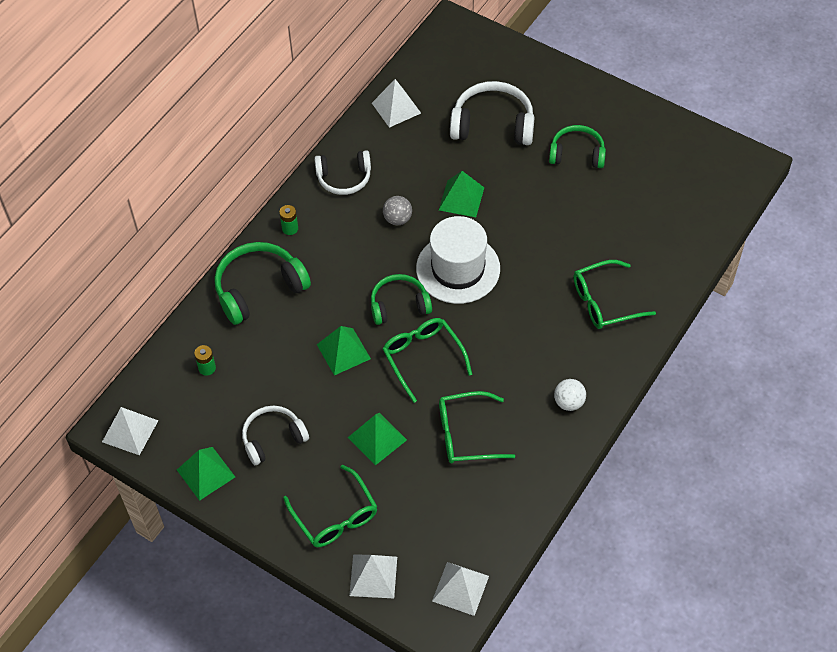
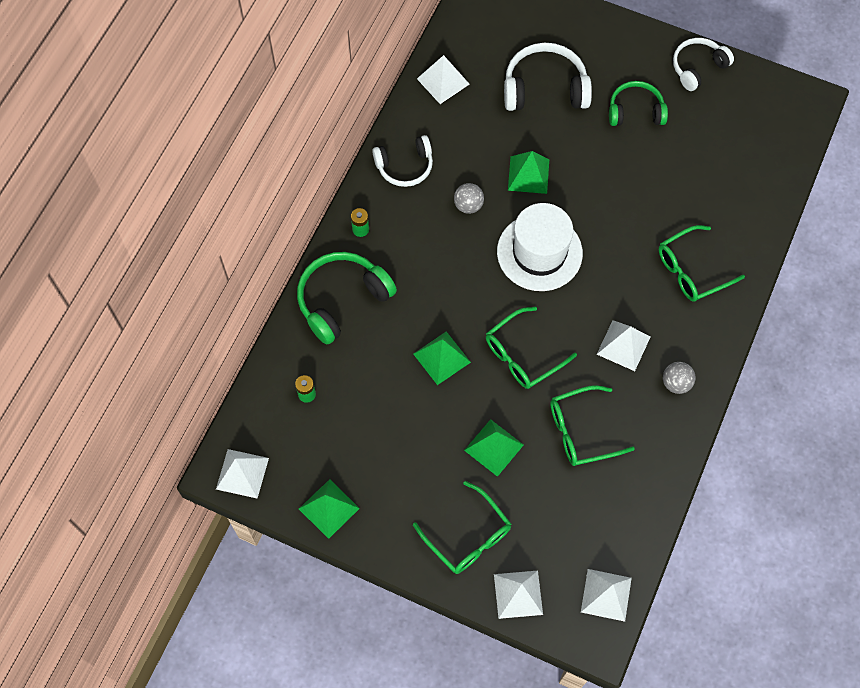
camera: 10 degrees left, 10 degrees up
(273, 438) = (389, 462): white headphones -> white headphones (698, 67)
(399, 305) = (488, 300): green headphones -> none
(423, 358) = (523, 354): green glasses -> green glasses turned 90 degrees counterclockwise
(523, 362) = (623, 345): none -> white pyramid
(569, 402) = (676, 383): white ball -> grey ball

